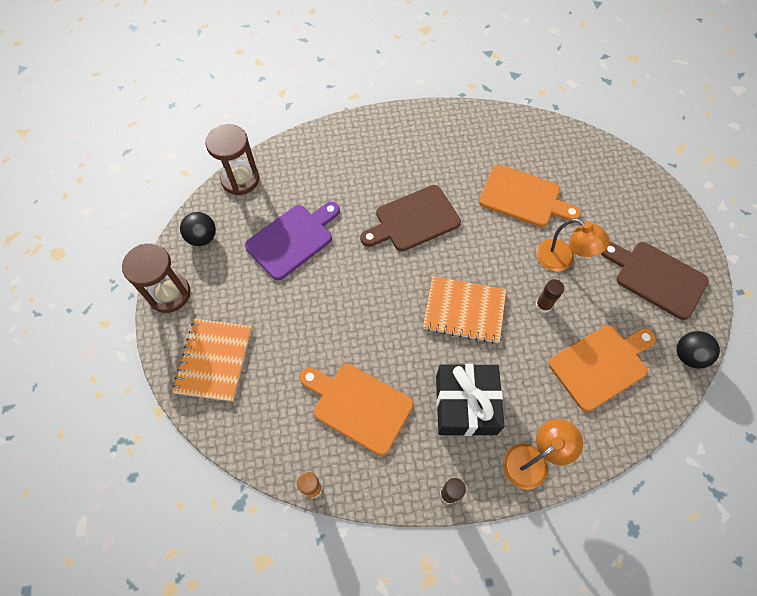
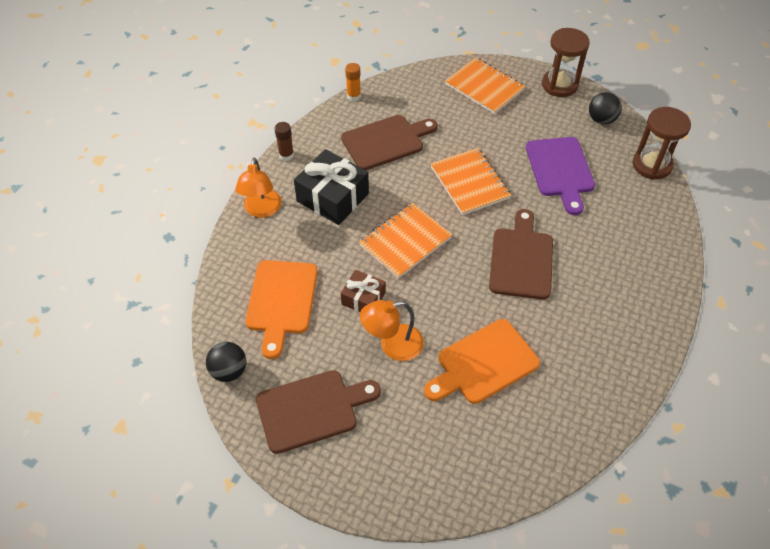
camera: 125 degrees right, 10 degrees down
(358, 405) = (386, 141): orange cutting board -> brown cutting board
(359, 299) = (470, 183): none -> orange notebook
(543, 305) = (363, 298): brown glue stick -> brown gift

